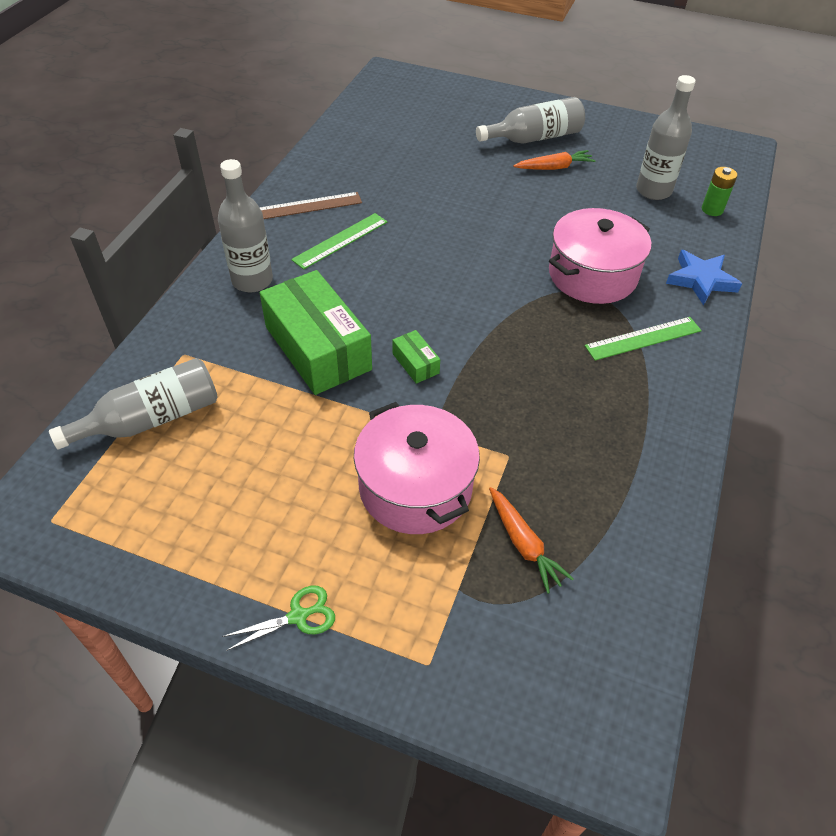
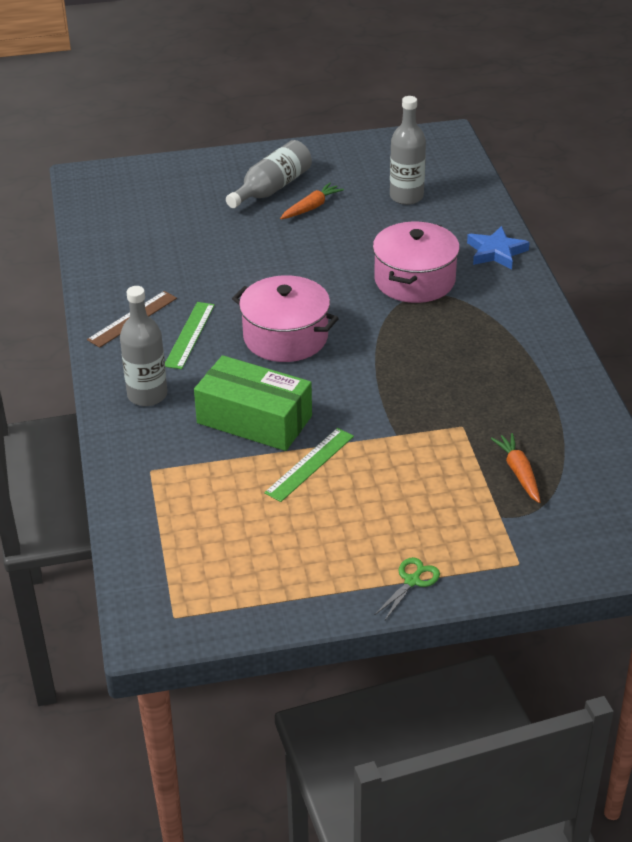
camera: 30 degrees left, 10 degrees down
(152, 419) = (176, 522): grey bottle -> none
(415, 363) = (340, 397): green box -> none
(415, 487) = (417, 474): pink pot -> pink pot (285, 337)
(523, 544) = (518, 472): orange carrot -> orange carrot turned 135 degrees counterclockwise
(643, 338) = (488, 310): green ruler -> green ruler (309, 464)
(712, 210) = (462, 195): green battery -> none

